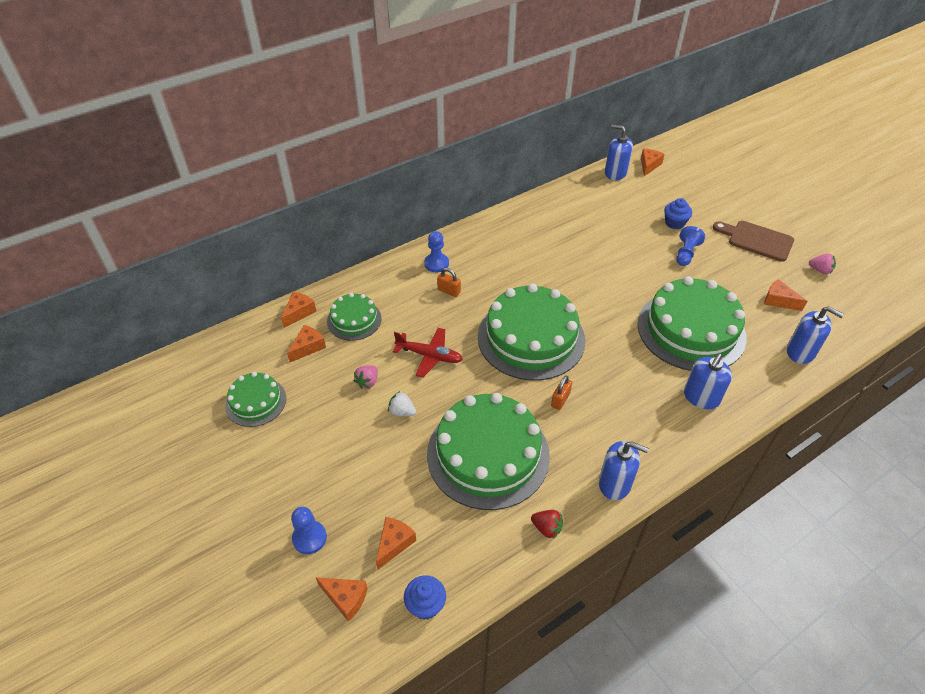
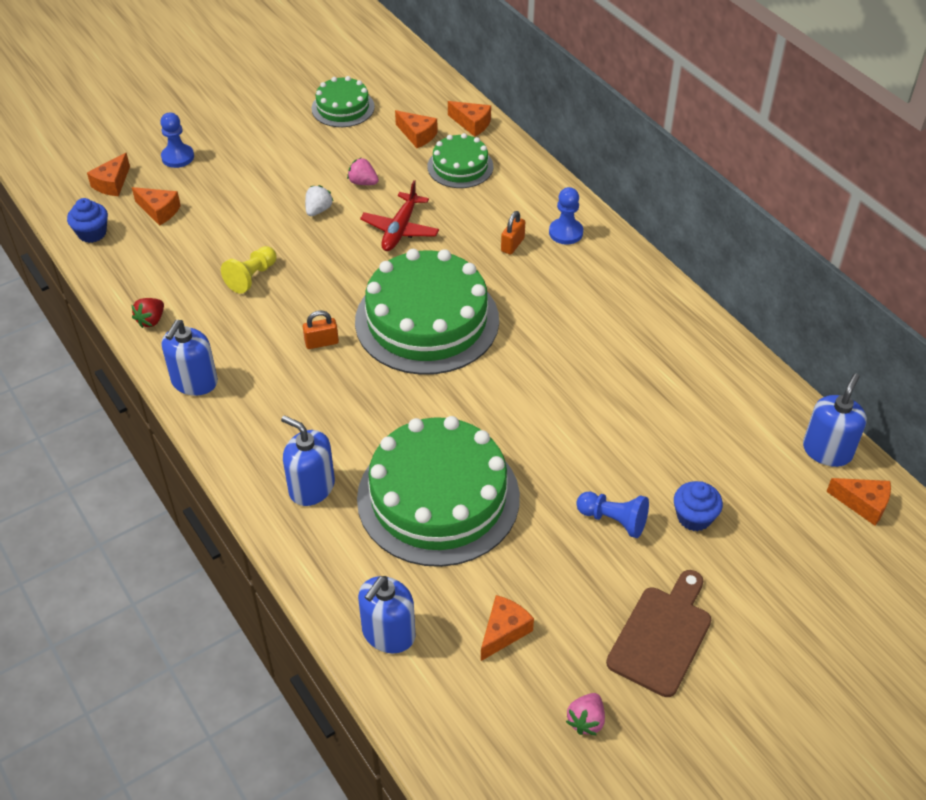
camera: 90 degrees right, 0 degrees up
(488, 454) = (252, 277): green cake -> yellow pawn
(560, 400) = (321, 342): orange padlock -> orange padlock turned 45 degrees counterclockwise

